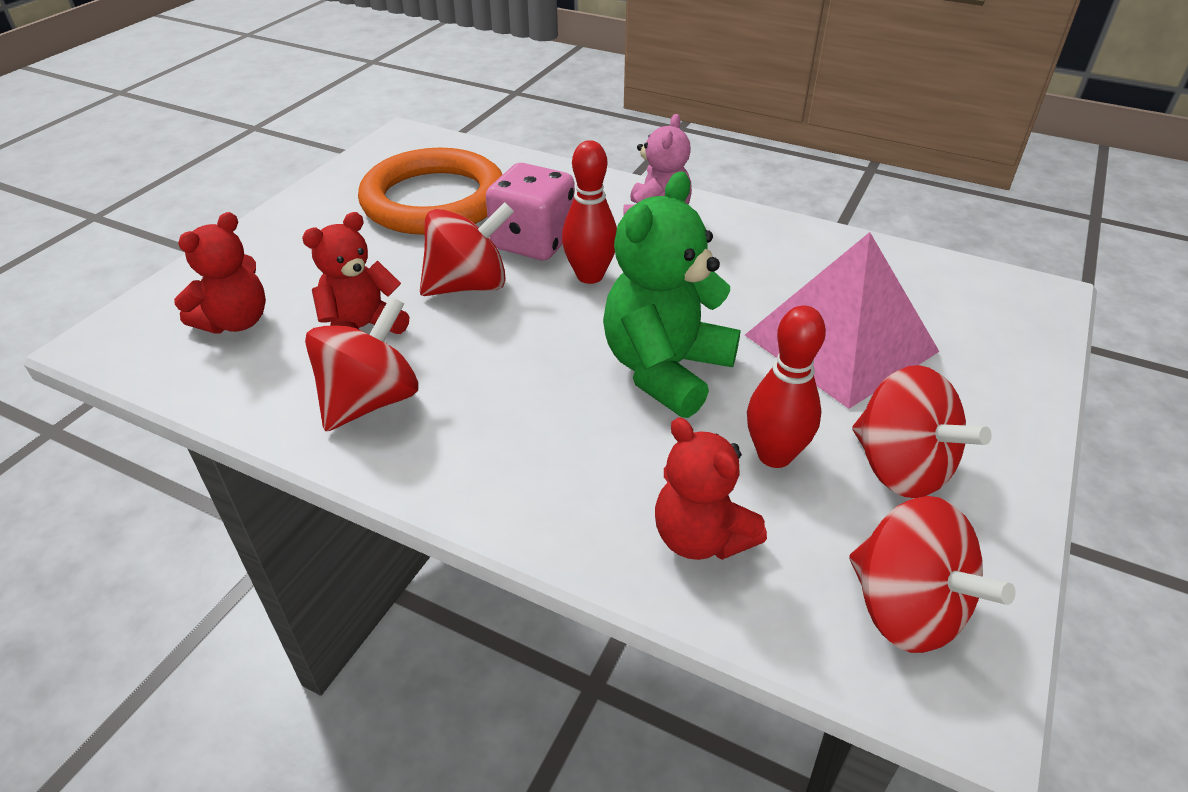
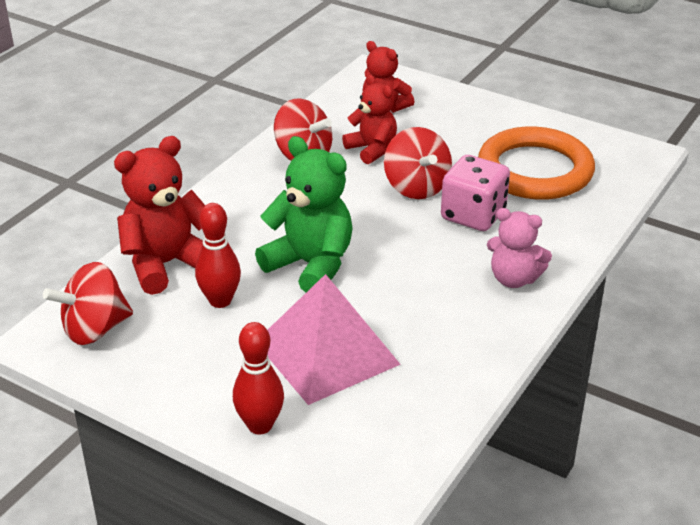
camera: 95 degrees right, 5 degrees down
(590, 276) = (425, 239): red bowling pin -> red bowling pin (260, 425)
(701, 537) = (166, 264): red teddy bear -> red teddy bear, size x1.55
(900, 468) = (194, 353): red spinning top -> none

